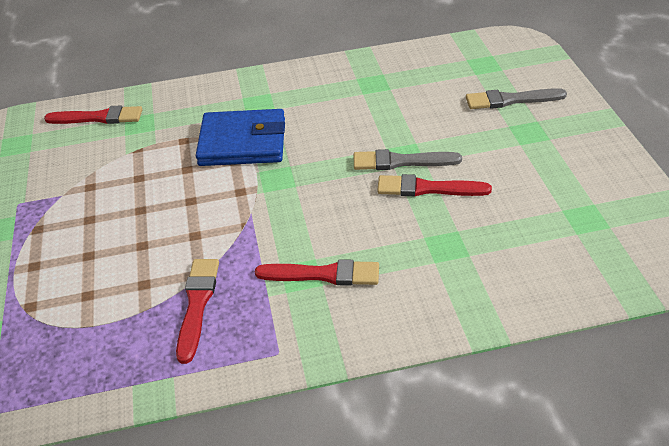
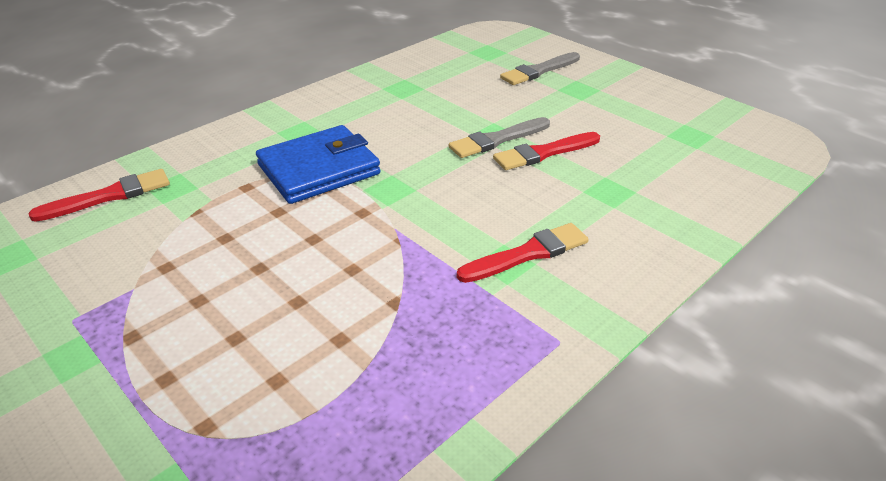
camera: 35 degrees left, 5 degrees down
(197, 304) = (425, 333): red brush -> none

